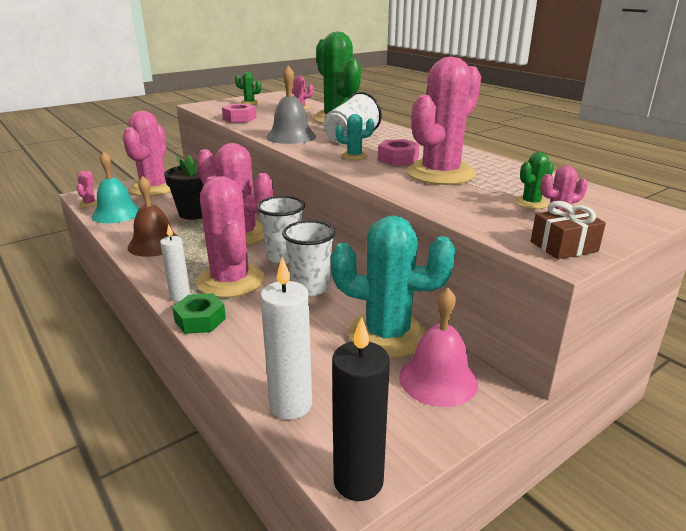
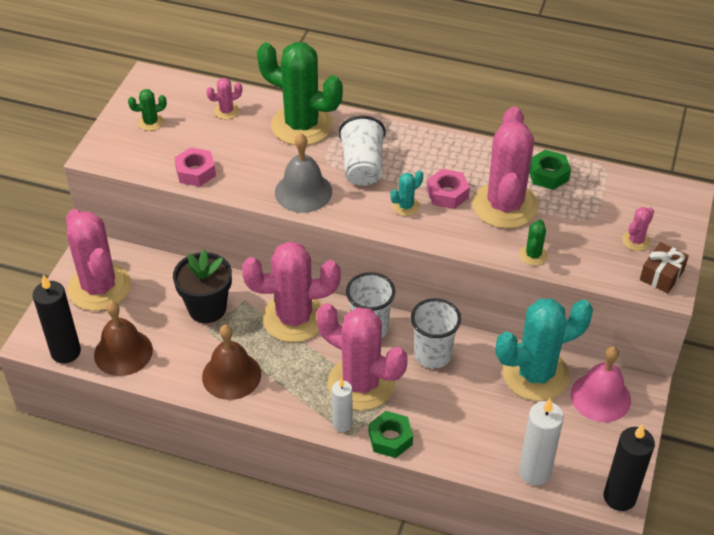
camera: 35 degrees left, 20 degrees up
(90, 203) = (66, 352): pink cactus -> black candle
(116, 213) = (123, 352): turquoise bell -> brown bell
(506, 171) = (548, 175): none -> green nut
(531, 203) = (604, 223): green cactus -> green cactus (533, 255)

